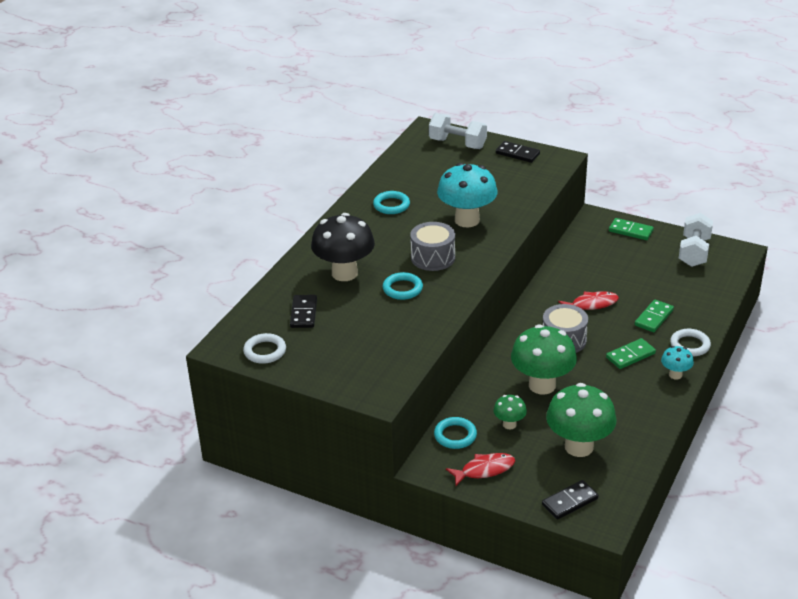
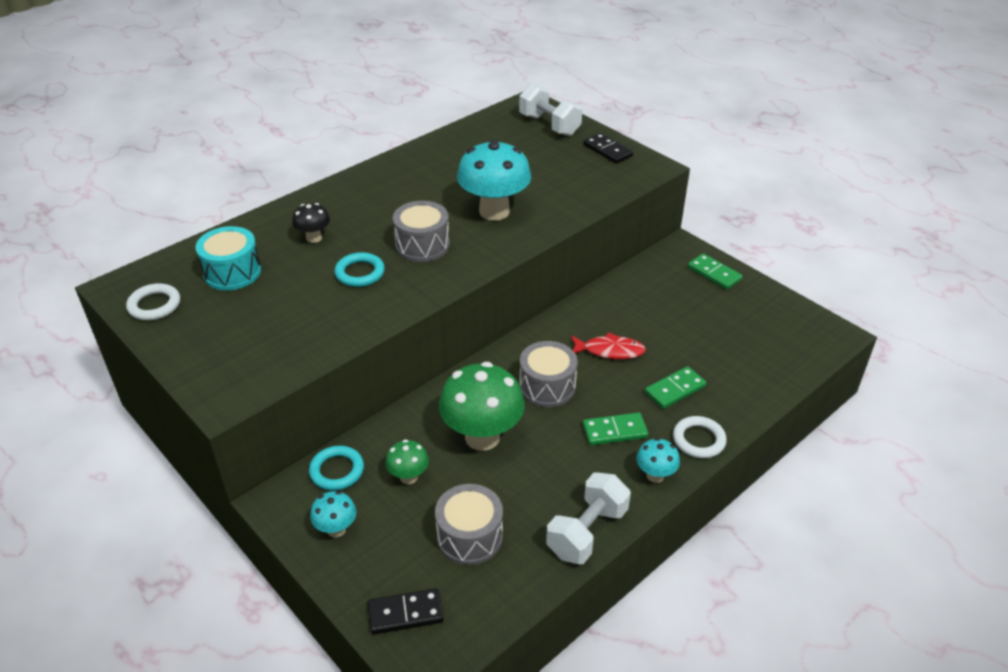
camera: 20 degrees right, 5 degrees up
(303, 313) = (232, 272): black domino -> turquoise drum
(344, 273) = (314, 238): black mushroom -> black mushroom, size x0.49
(391, 205) = (426, 175): turquoise ring -> none
(484, 470) = (336, 529): red fish -> turquoise mushroom
(579, 447) = (470, 536): green mushroom -> grey drum
(694, 252) = (776, 319): white dumbbell -> white dumbbell (587, 532)

